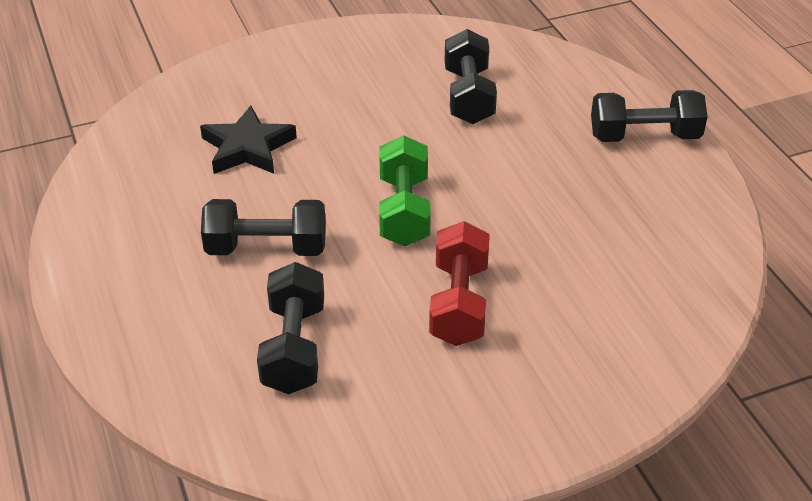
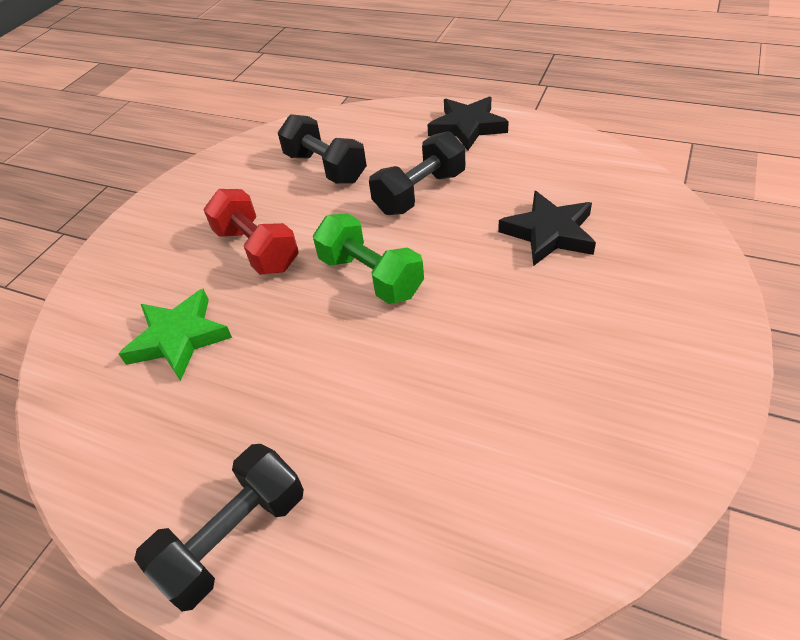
camera: 140 degrees right, 5 degrees up
(114, 281) = (467, 127): none -> black star
(468, 96) = (470, 431): black dumbbell -> none
(592, 270) = (179, 338): none -> green star

